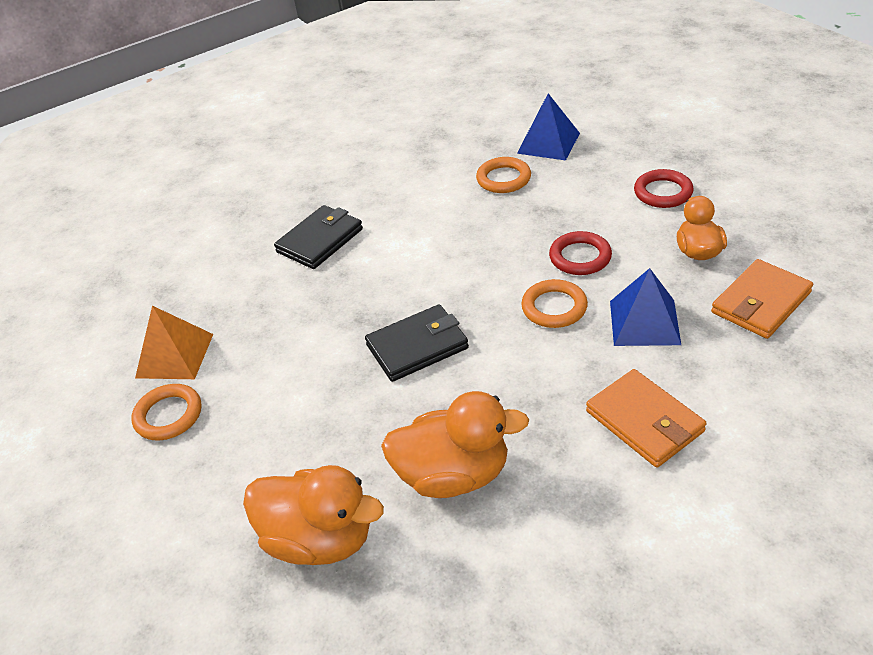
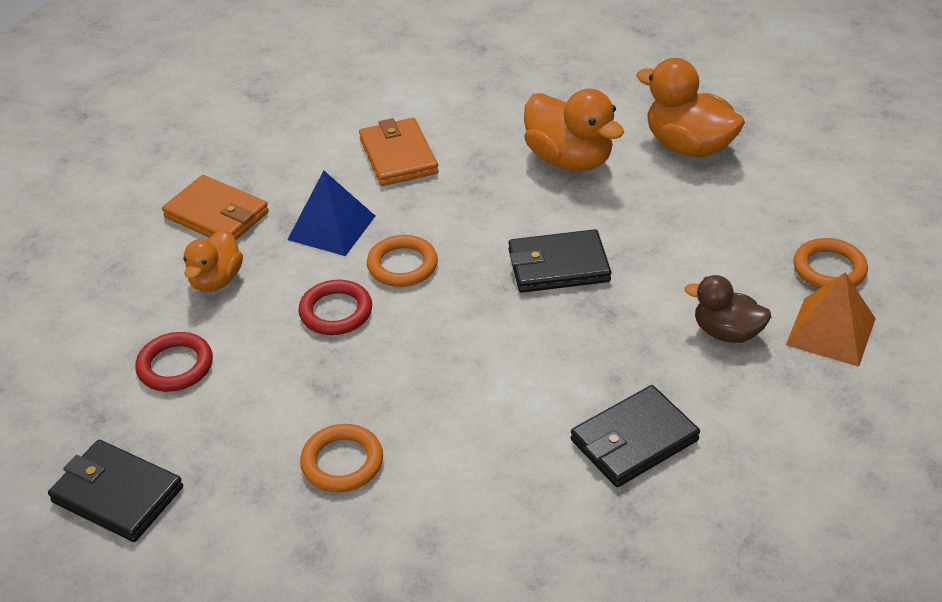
camera: 165 degrees left, 0 degrees up
(261, 330) = (726, 332): none -> brown duck
(453, 475) = (569, 159): orange duck -> orange duck turned 150 degrees counterclockwise
(548, 143) = (235, 511): blue pyramid -> none
(624, 130) = (117, 494): none -> black wallet
(761, 303) = (217, 215): orange wallet -> orange wallet turned 60 degrees clockwise

